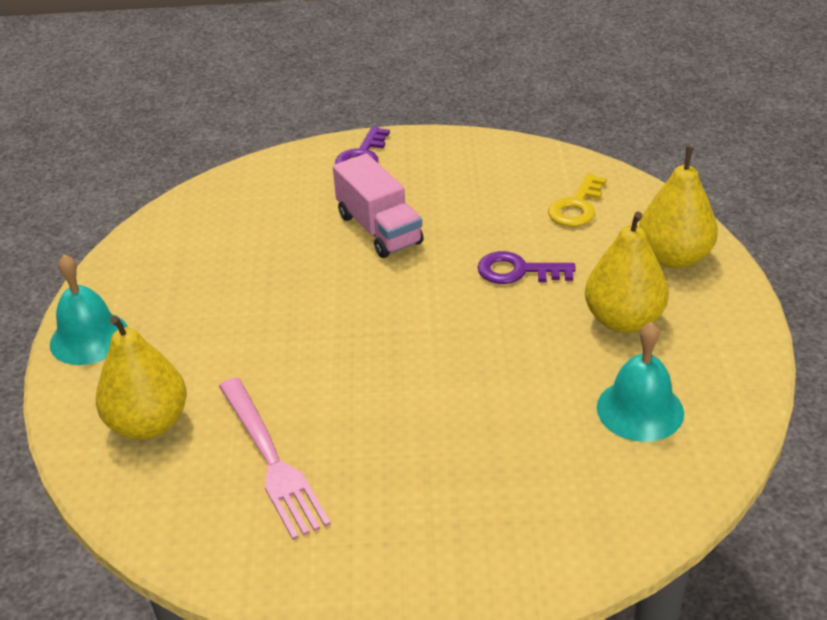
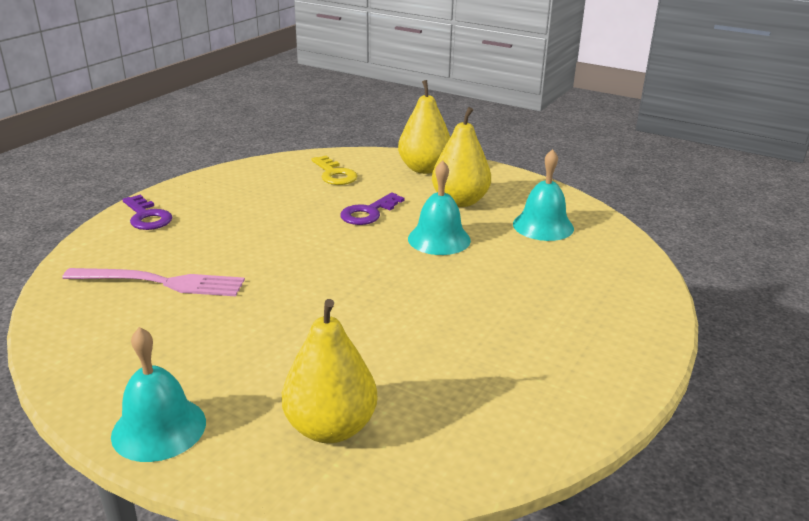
camera: 60 degrees left, 10 degrees down
(271, 460) = (448, 375): pink fork -> pink fork (161, 282)
(379, 229) = (245, 240): pink truck -> none
(516, 344) = (439, 239): none -> turquoise bell

